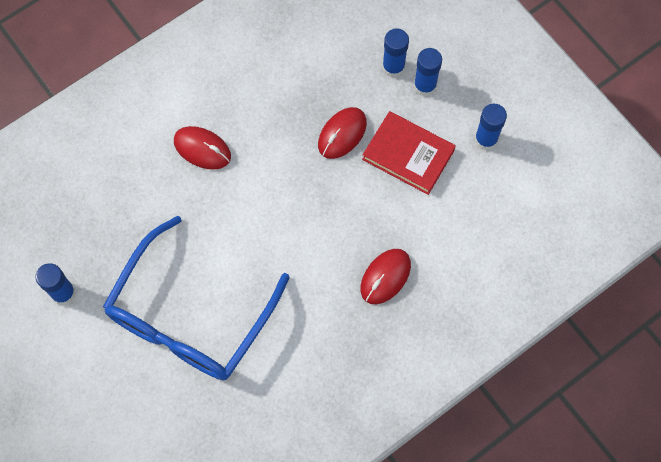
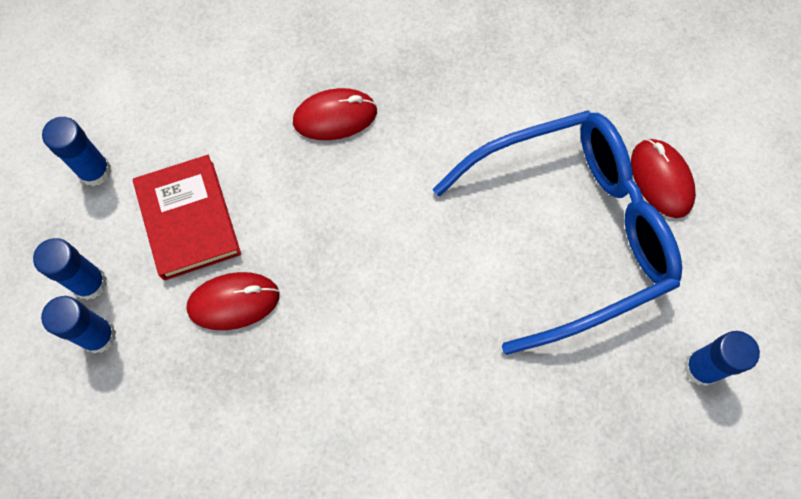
camera: 140 degrees left, 0 degrees up
(202, 149) = (407, 418): red mouse -> red mouse (661, 179)

